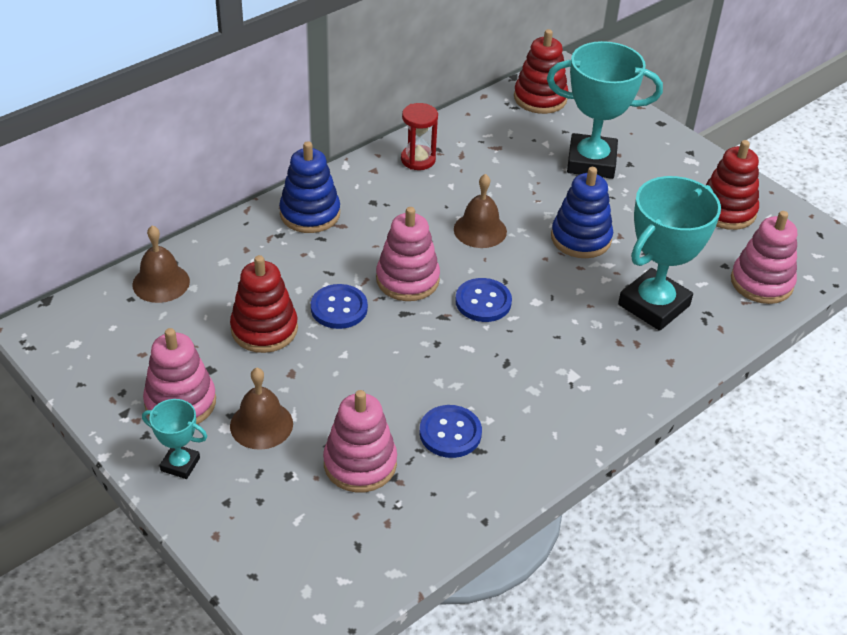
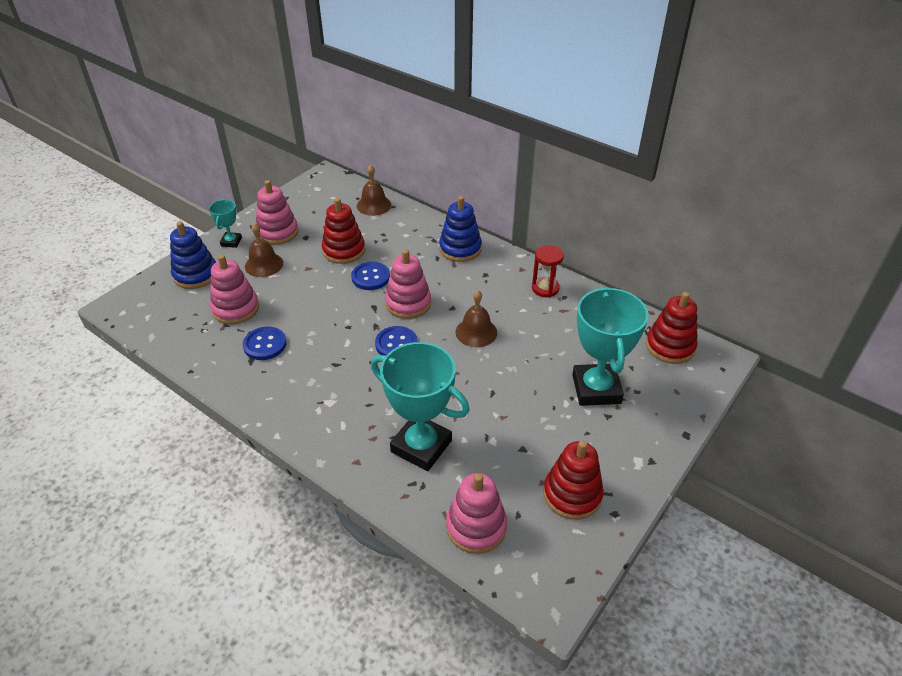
camera: 80 degrees right, 0 degrees up
(581, 238) = (489, 392): blue stacking toy -> blue stacking toy (196, 275)

